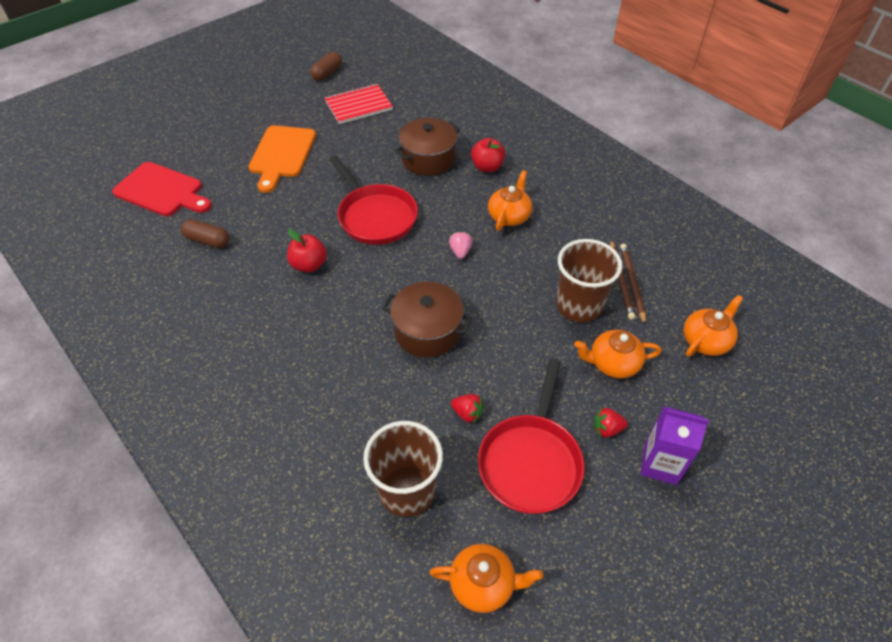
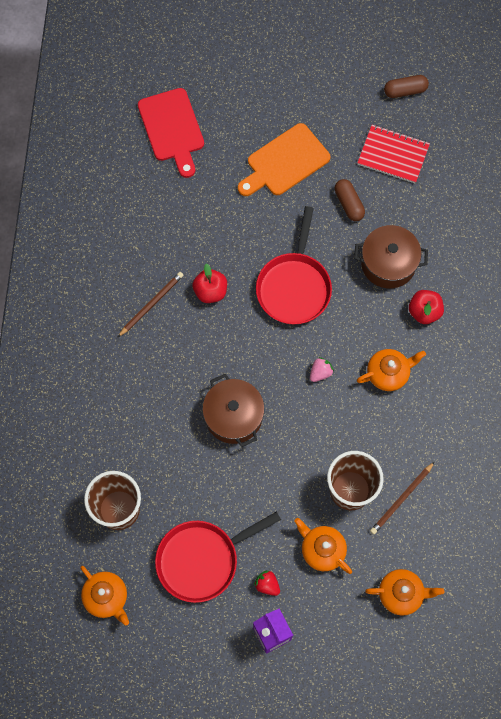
camera: 45 degrees right, 20 degrees up
(208, 240) = (165, 208): brown capsule -> brown capsule (349, 204)
(467, 413) = (198, 496): red strawberry -> none
(632, 284) = (406, 508): brown pencil -> brown pencil (151, 304)

